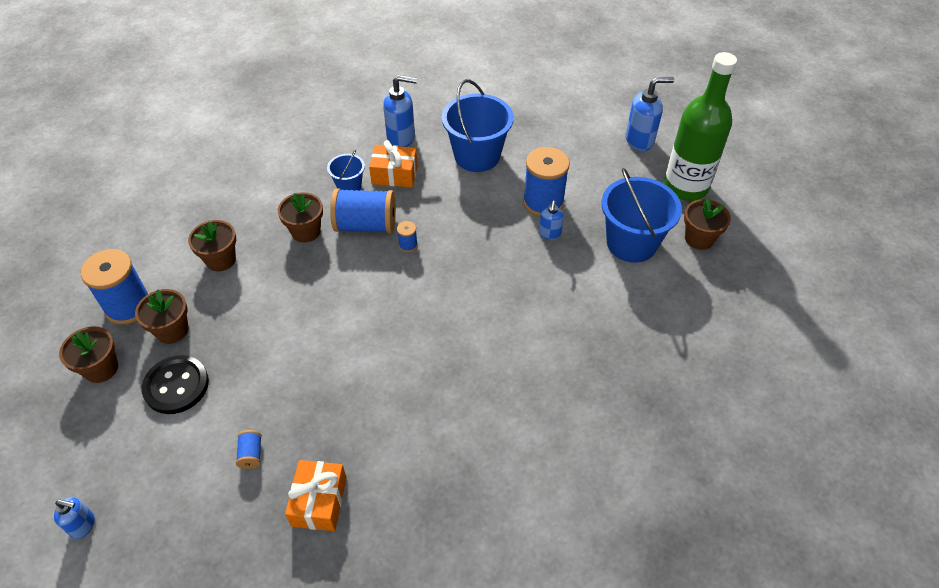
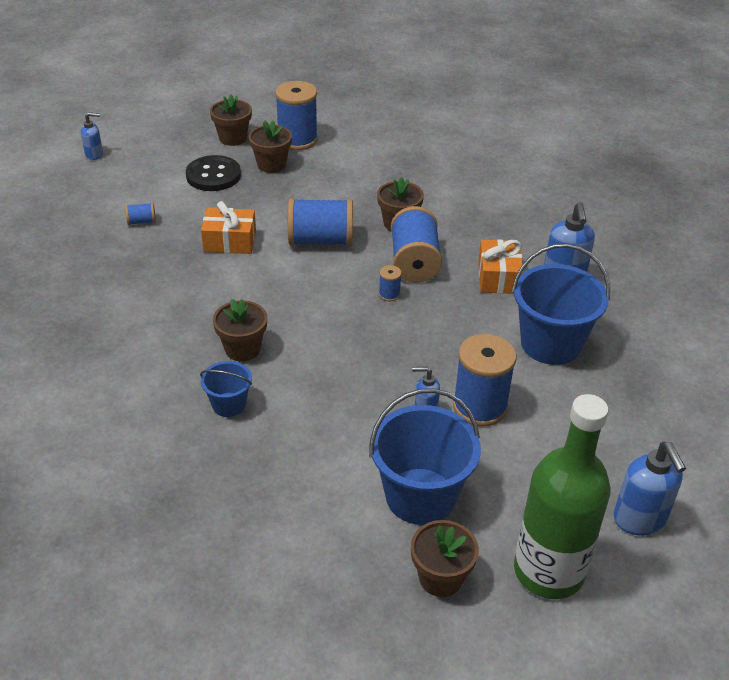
camera: 85 degrees right, 10 degrees down
(83, 525) = (94, 154): blue soap dispenser -> blue soap dispenser turned 105 degrees counterclockwise
(221, 260) = (355, 178): brown flower pot -> brown flower pot (242, 349)
(319, 501) = (90, 262): orange gift -> orange gift (230, 241)
(320, 291) = (320, 240): none -> blue spool
(349, 186) = (471, 246): blue bucket -> blue bucket (229, 405)

